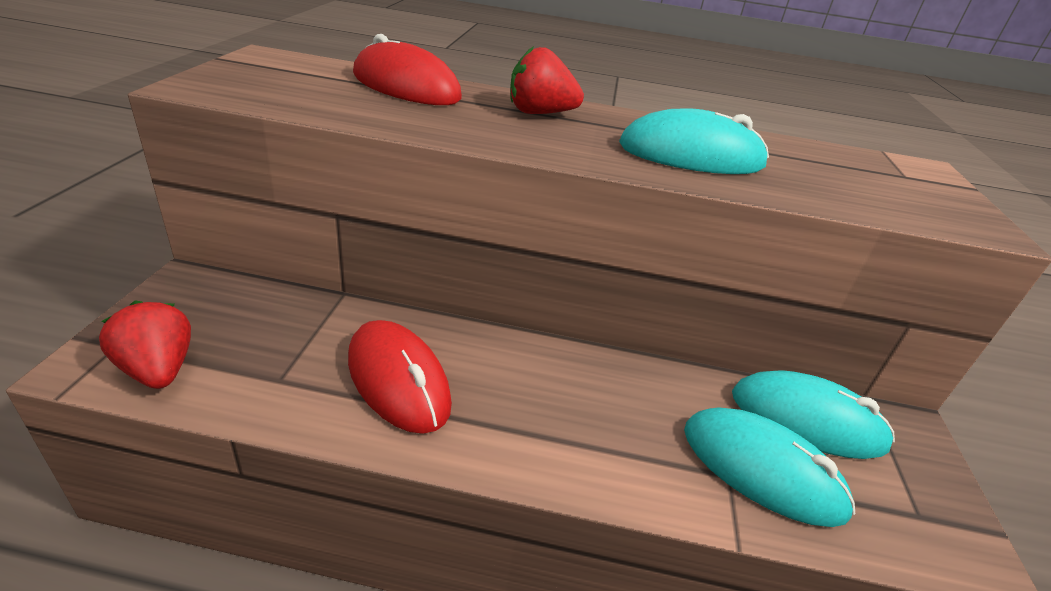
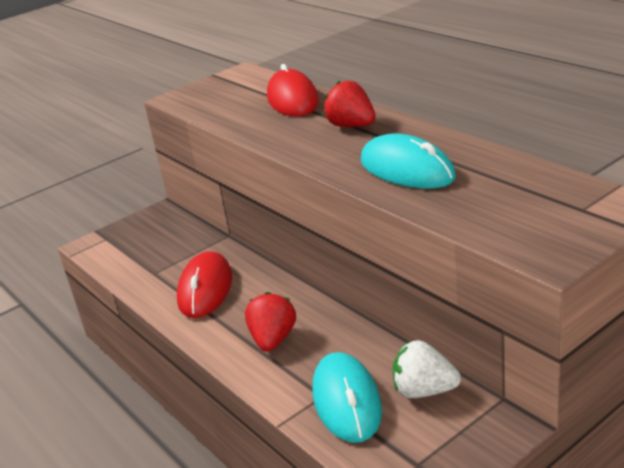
camera: 50 degrees right, 5 degrees down
(158, 370) = (112, 254): red strawberry -> red strawberry (273, 340)
(807, 420) = (424, 391): turquoise mouse -> white strawberry

